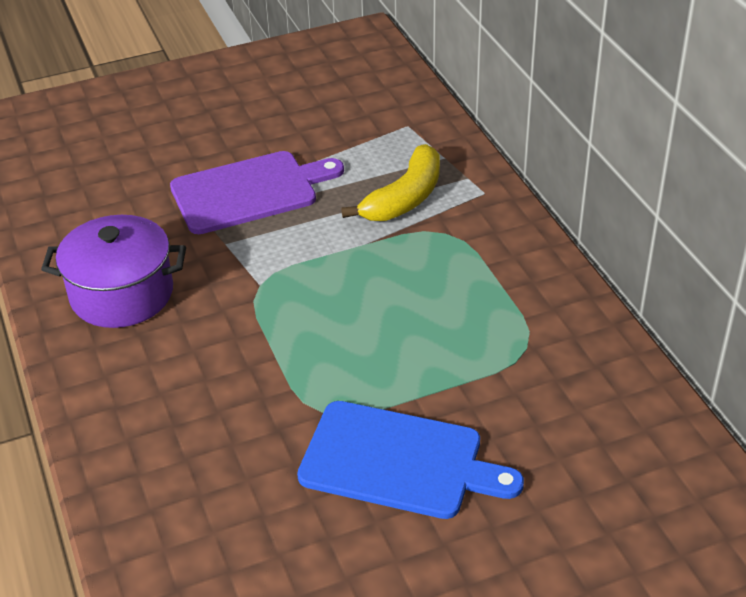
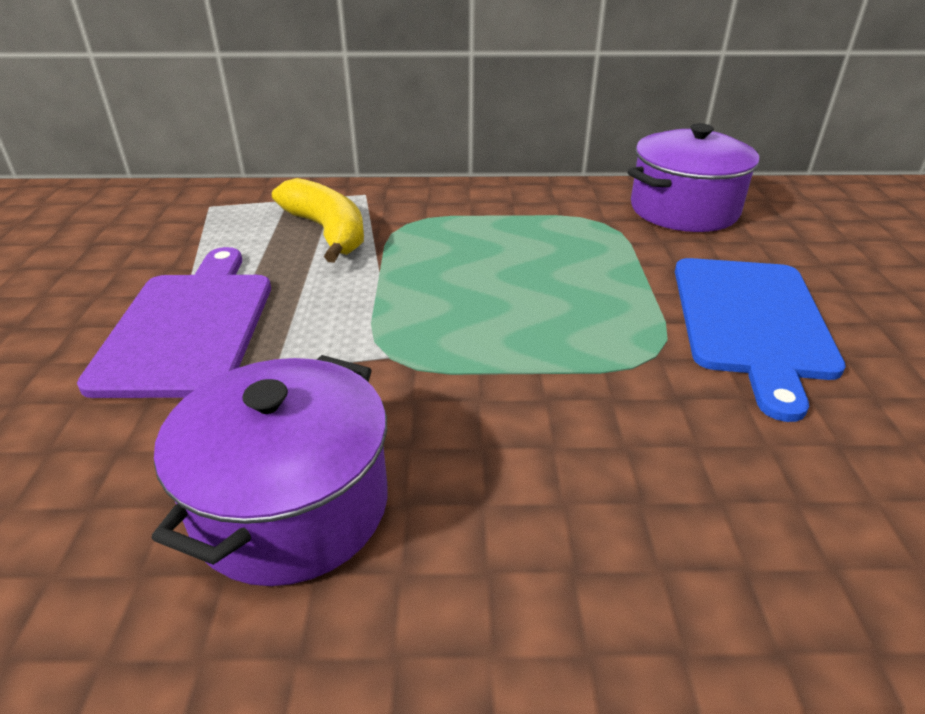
camera: 70 degrees left, 5 degrees down
(399, 462) = (751, 322): blue cutting board -> blue cutting board turned 150 degrees clockwise
(595, 399) = (684, 210): none -> purple pot

